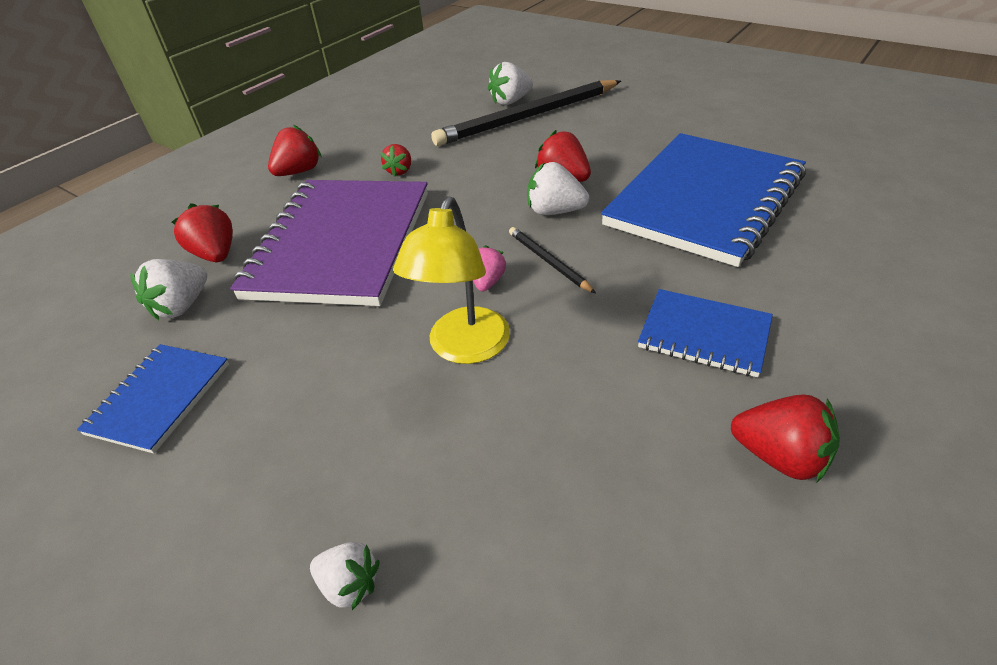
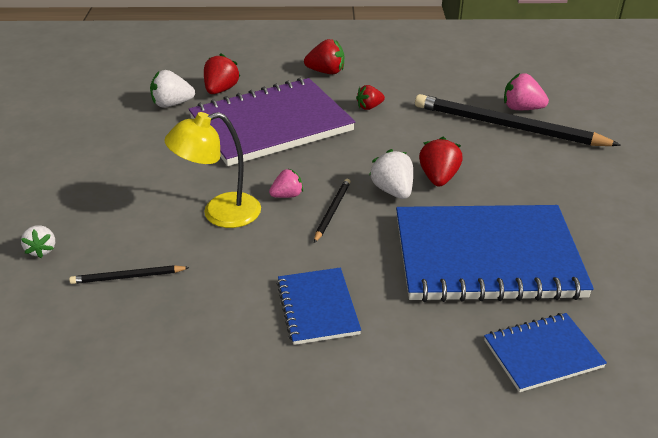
camera: 50 degrees right, 5 degrees down
(159, 398) = (106, 136): blue notebook -> blue notebook (542, 354)
(511, 101) = (521, 108): white strawberry -> pink strawberry
(512, 491) = (128, 277): none -> black pencil
(779, 456) = (228, 375): red strawberry -> none

